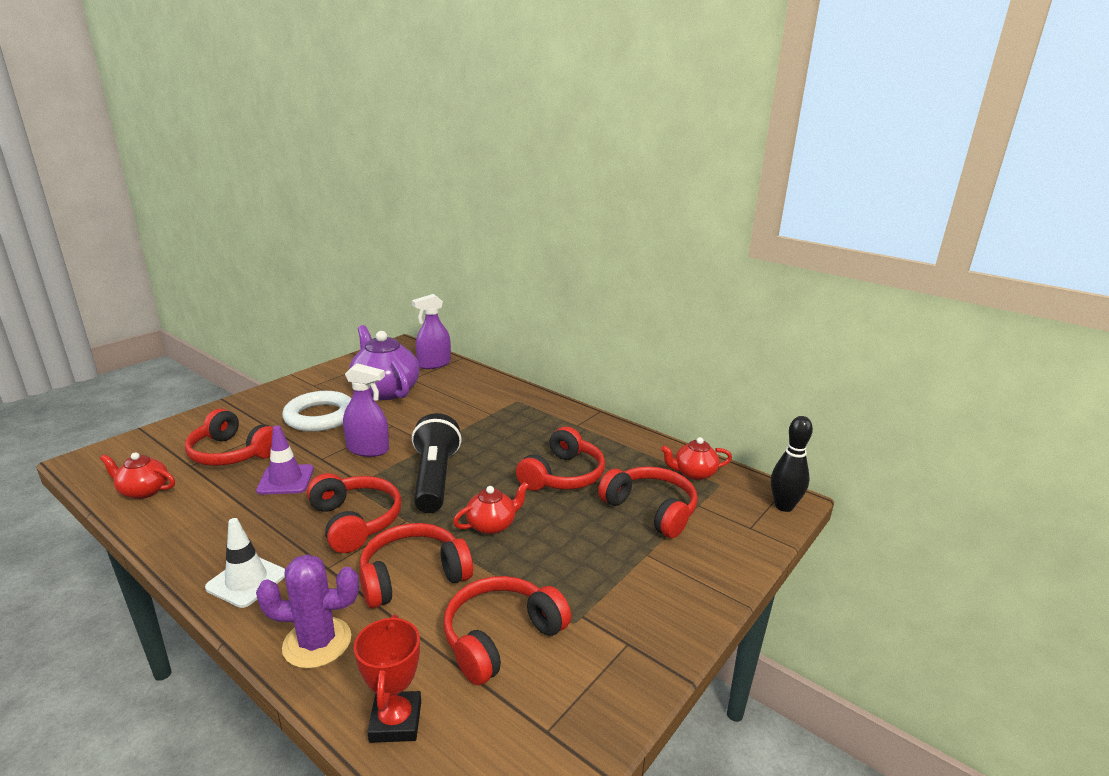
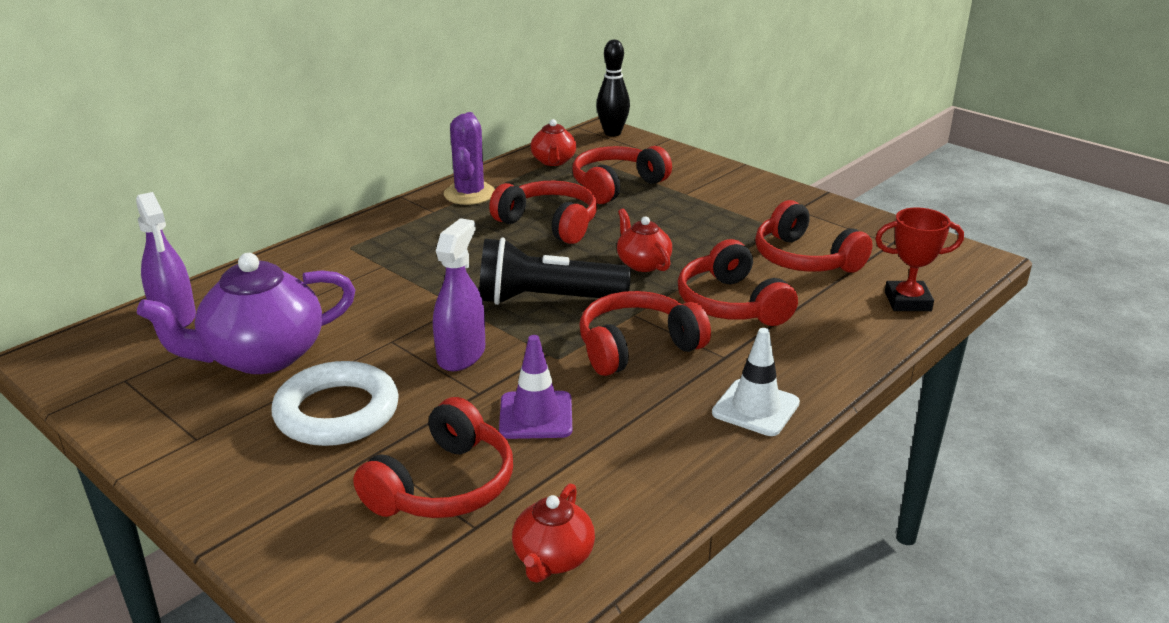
camera: 85 degrees left, 5 degrees up
(317, 642) = (836, 348): purple cactus -> purple cactus (469, 194)

